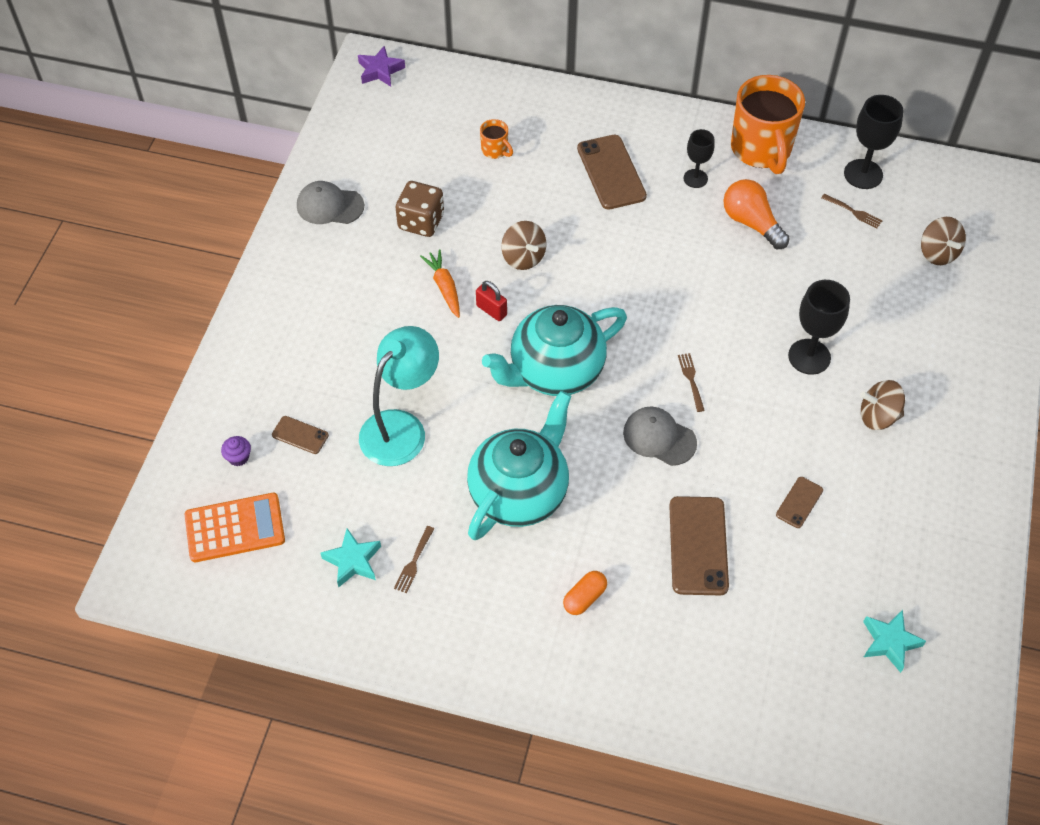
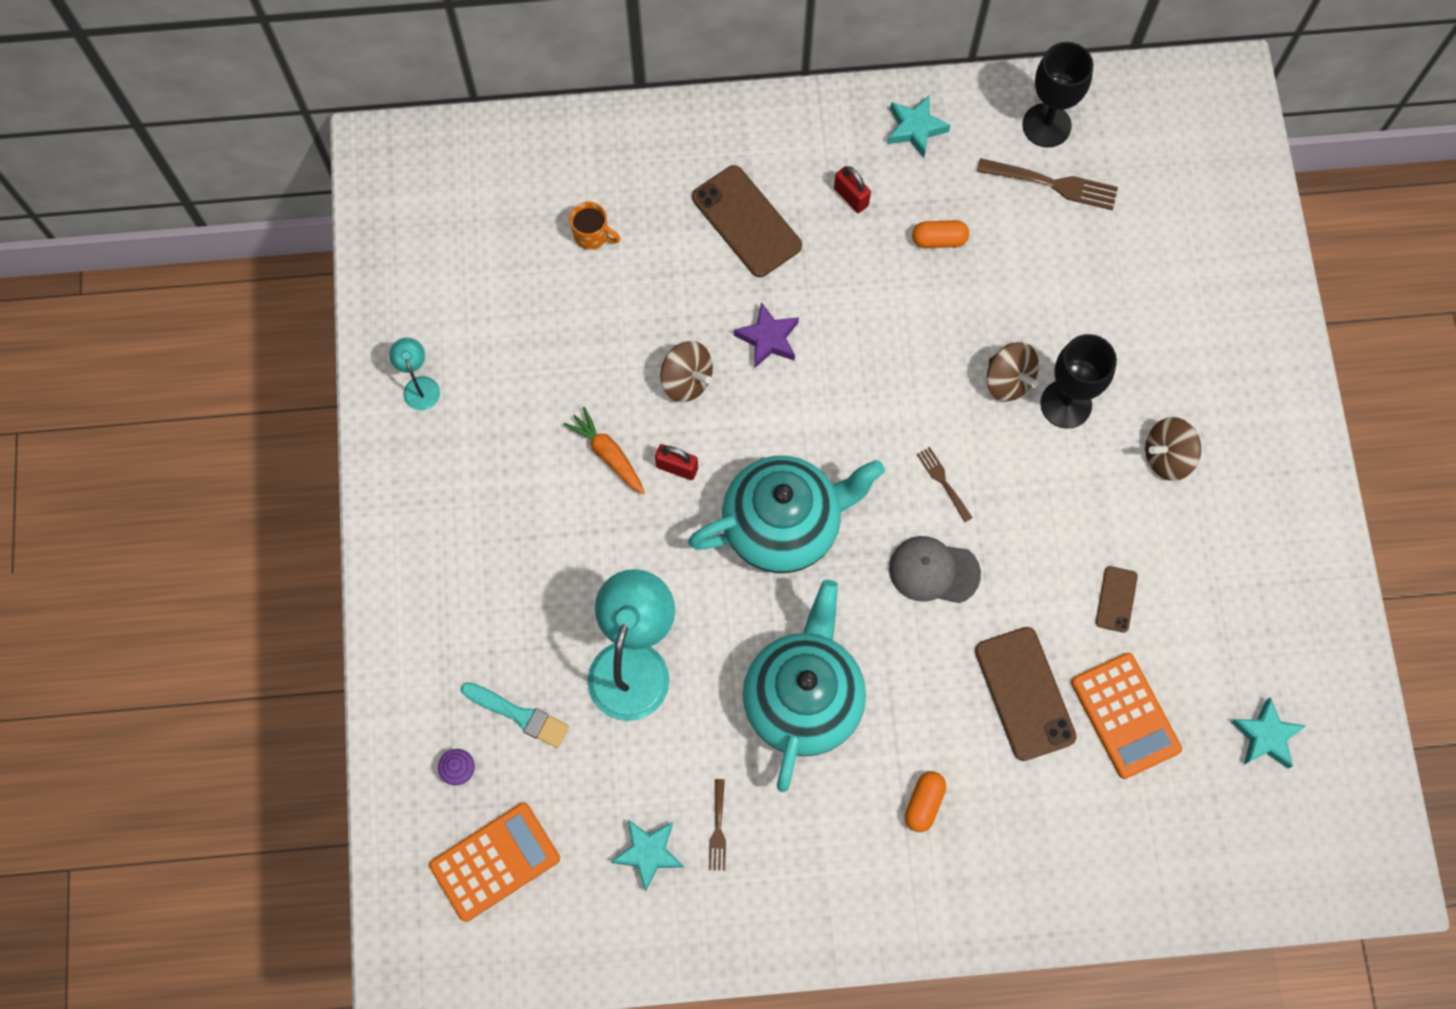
camera: 20 degrees left, 15 degrees up
(300, 435) = (519, 715): brown phone -> turquoise brush
(330, 206) = (419, 386): grey cap -> turquoise lamp
(380, 70) = (398, 161): purple star -> purple star (768, 339)
(421, 222) = (542, 371): brown dice -> none
(555, 372) = (783, 525): turquoise teapot -> turquoise teapot turned 150 degrees counterclockwise
(695, 178) = (851, 197): black goblet -> red padlock
(751, 223) = (939, 240): orange light bulb -> orange capsule
(761, 150) = (915, 129): orange mug -> turquoise star
(775, 588) = (1125, 715): none -> orange calculator
(853, 212) = (1052, 184): brown fork -> brown fork, size x1.74
(938, 253) = (1166, 210): brown spinning top -> brown spinning top (1008, 380)

